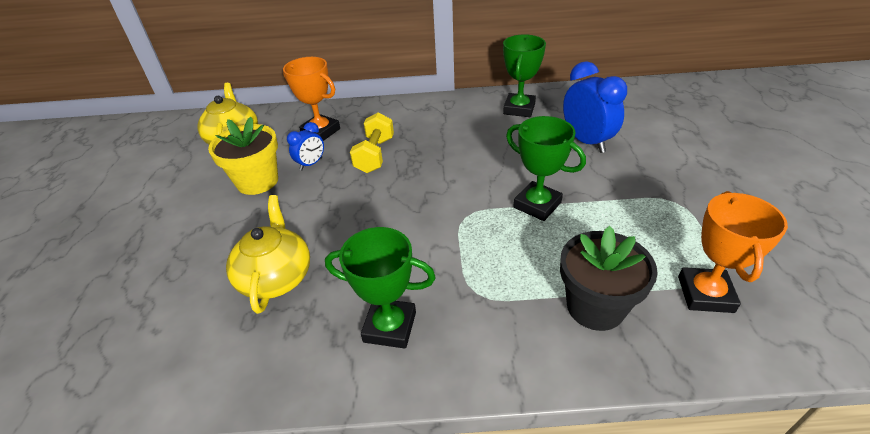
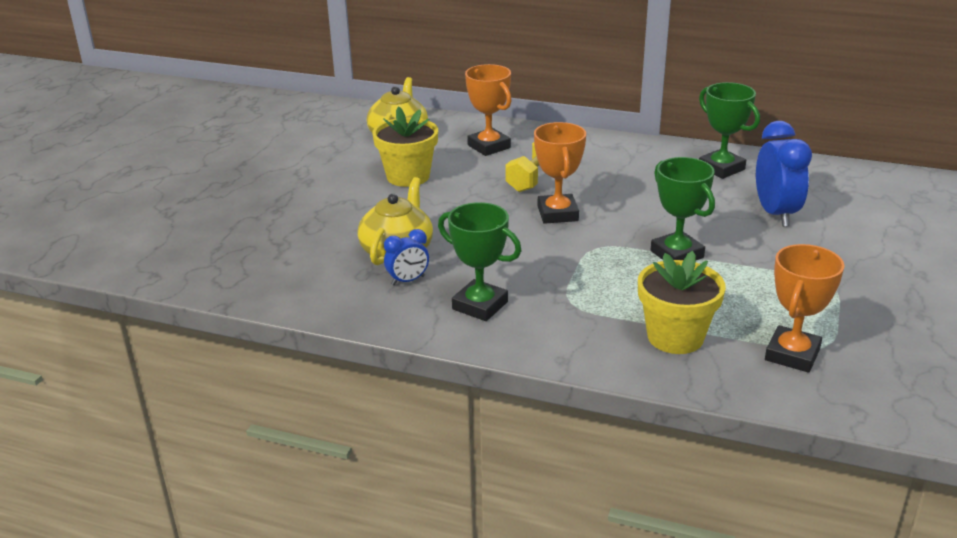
camera: 20 degrees right, 10 degrees down
(311, 164) = (466, 173): blue clock -> blue clock (408, 280)
(412, 188) = (557, 214): none -> orange trophy
(519, 109) = (721, 168): green trophy -> green trophy turned 75 degrees counterclockwise
(595, 307) = (675, 337): black flower pot -> yellow flower pot

